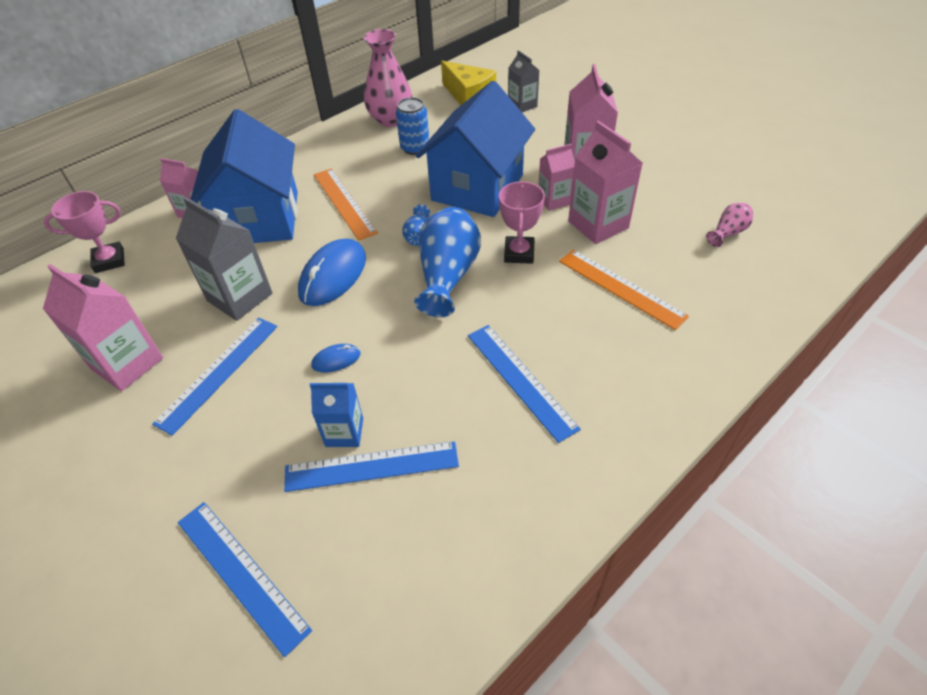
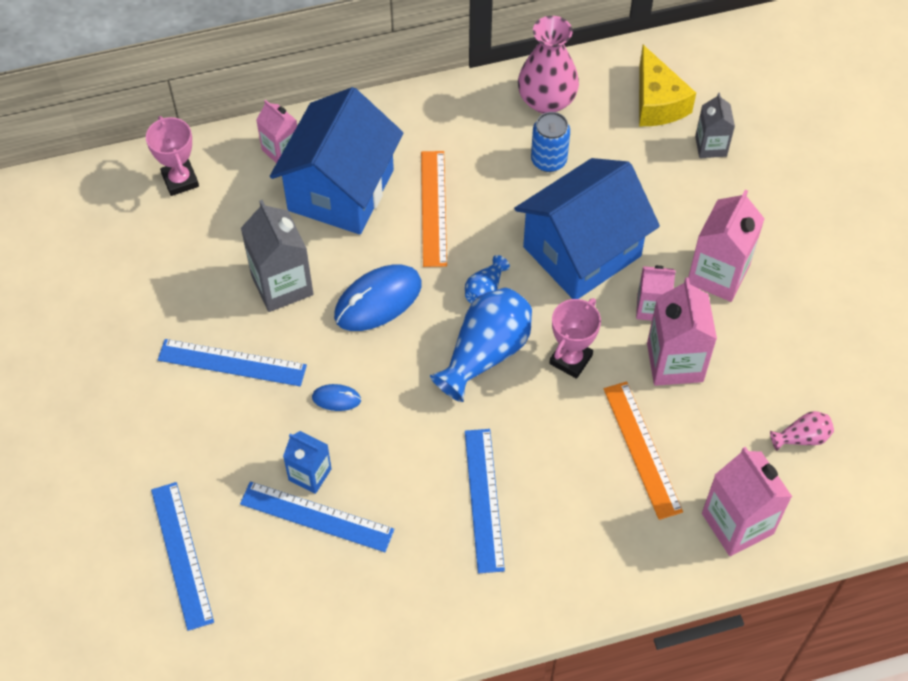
camera: 25 degrees right, 10 degrees up
(109, 260) = (180, 180): pink trophy -> pink trophy turned 60 degrees clockwise
(127, 363) = (160, 314): pink carton -> pink carton (737, 523)
(218, 373) = (232, 363): blue ruler -> blue ruler turned 45 degrees clockwise

